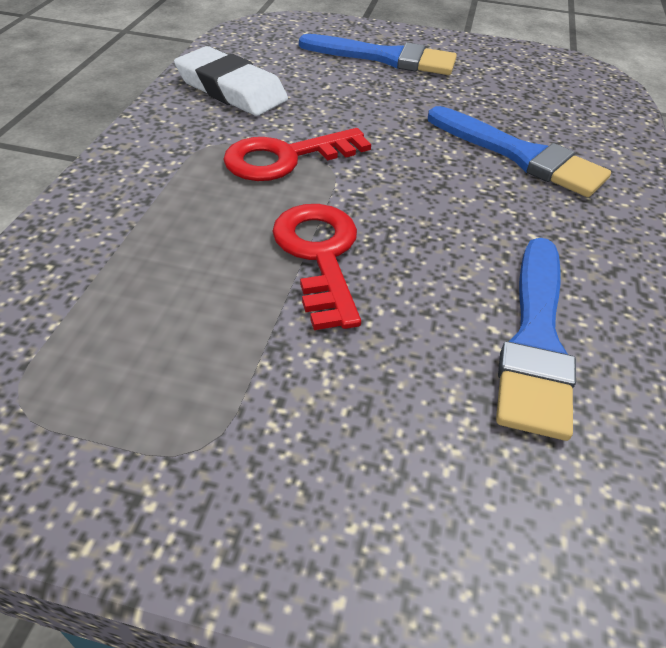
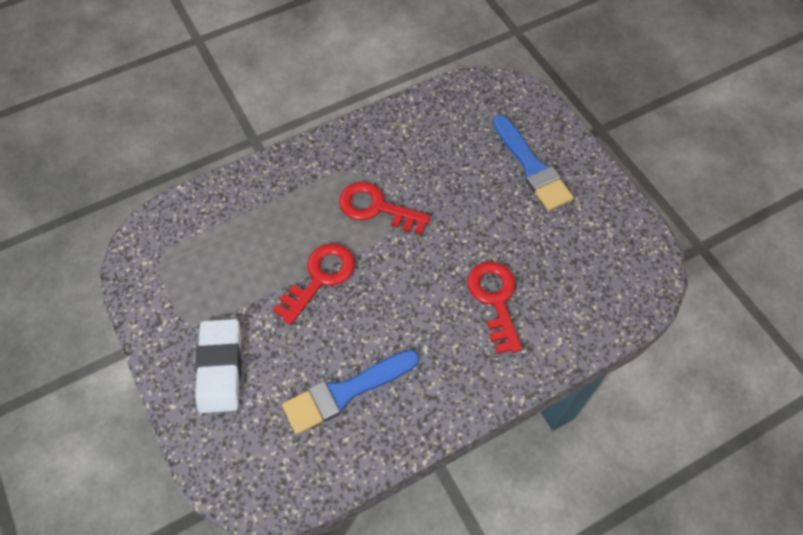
camera: 50 degrees right, 15 degrees up
(231, 89) = (410, 135): white eraser -> white eraser (220, 368)
(520, 155) = (495, 299): blue brush -> red key

